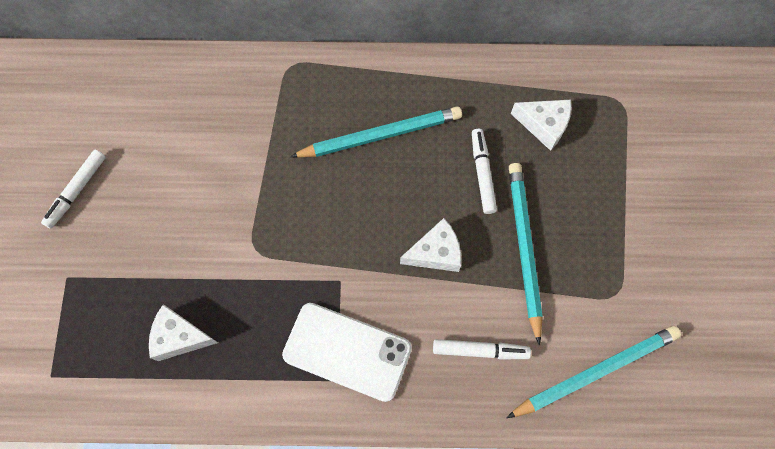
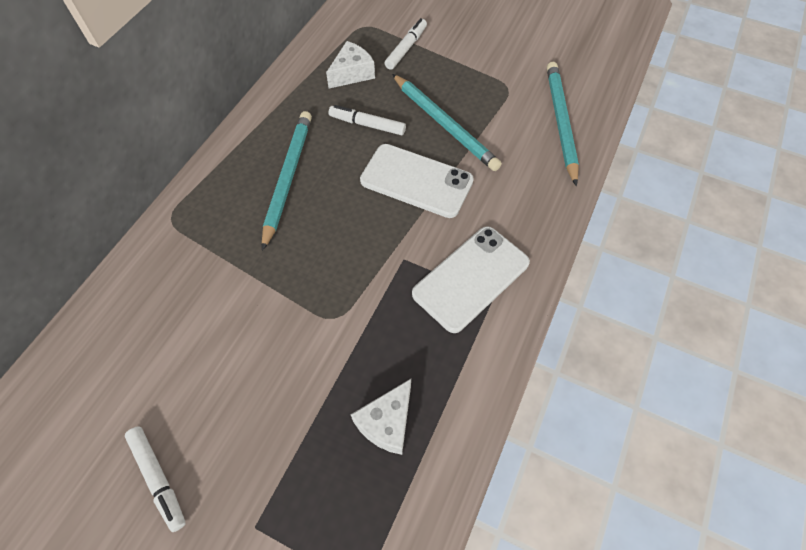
camera: 65 degrees left, 10 degrees down
(435, 253) = (416, 181): white cheese -> white phone
(479, 350) = (513, 184): white marker -> white marker (406, 48)
(524, 248) = (444, 124): turquoise pencil -> turquoise pencil turned 150 degrees counterclockwise

